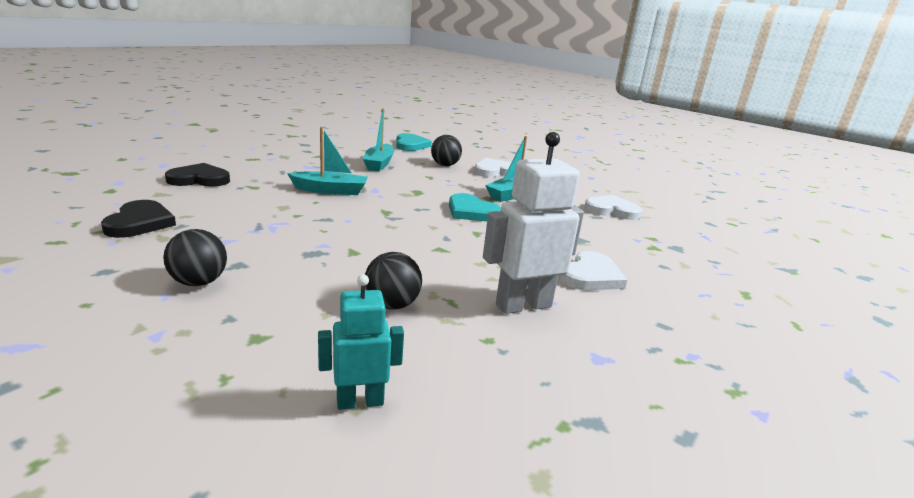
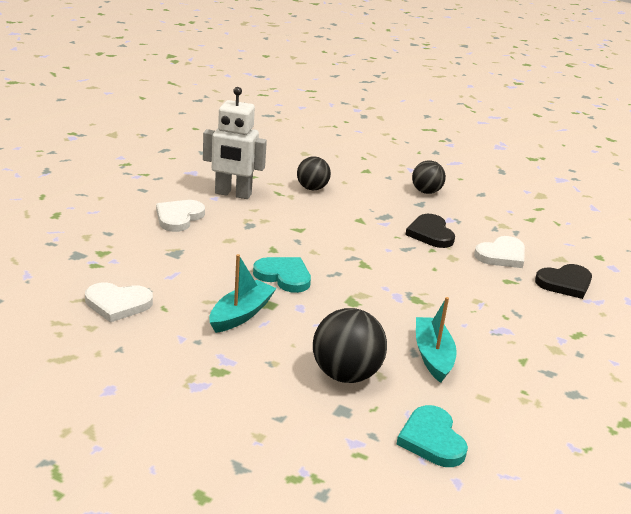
camera: 170 degrees right, 5 degrees up
(140, 223) = (522, 227): black heart -> black heart (430, 234)
(330, 190) = (437, 287): turquoise boat -> none
(360, 401) = (304, 153): turquoise robot -> none
(445, 165) = (346, 375): black ball -> black ball, size x1.55
(494, 171) = (269, 373): white heart -> white heart (501, 255)
(523, 305) = (233, 194): white robot -> white robot turned 45 degrees clockwise

